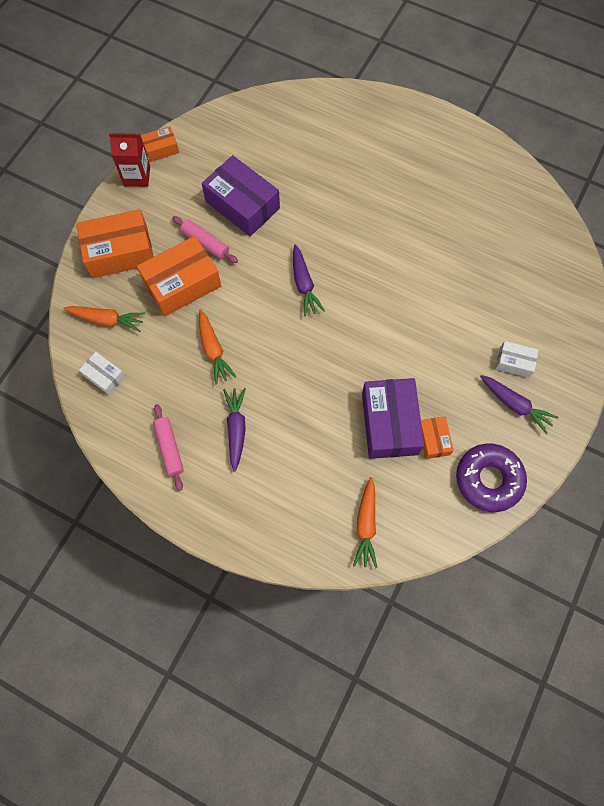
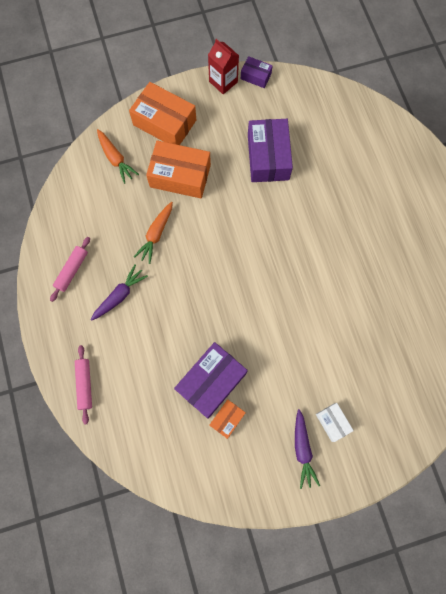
camera: 45 degrees right, 5 degrees up
(104, 376) = (80, 192): white box -> none
(161, 149) = (256, 76): orange box -> purple box
(205, 243) = (220, 162): pink rolling pin -> pink rolling pin (85, 384)
(304, 285) = (252, 244): purple carrot -> none
(366, 525) = (132, 428): orange carrot -> none
(488, 479) = (234, 478): purple donut -> none

